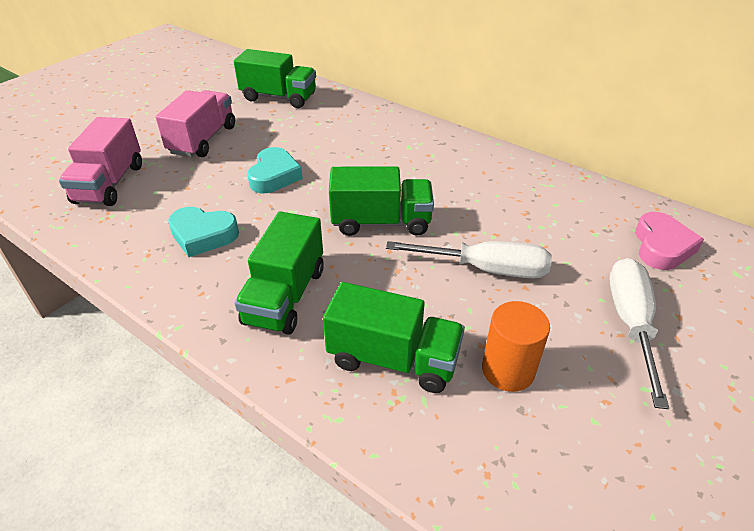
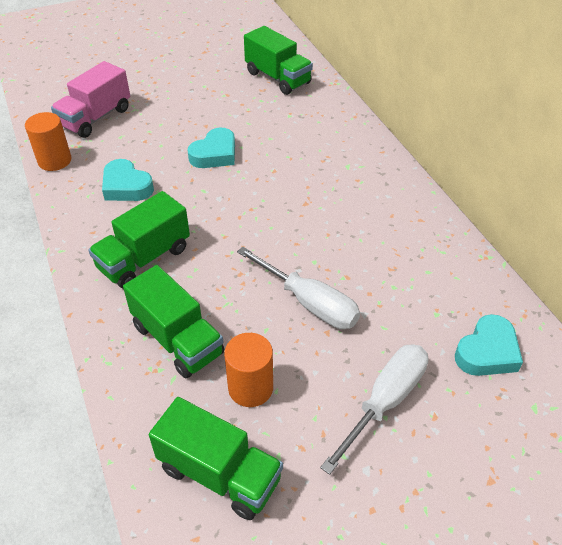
camera: 30 degrees right, 5 degrees up
(92, 239) = (54, 160): none -> orange cylinder
(203, 140) = (187, 101): pink truck -> none
(381, 222) = (262, 227): green truck -> green truck (219, 473)
(661, 247) = (487, 352): pink heart -> turquoise heart

